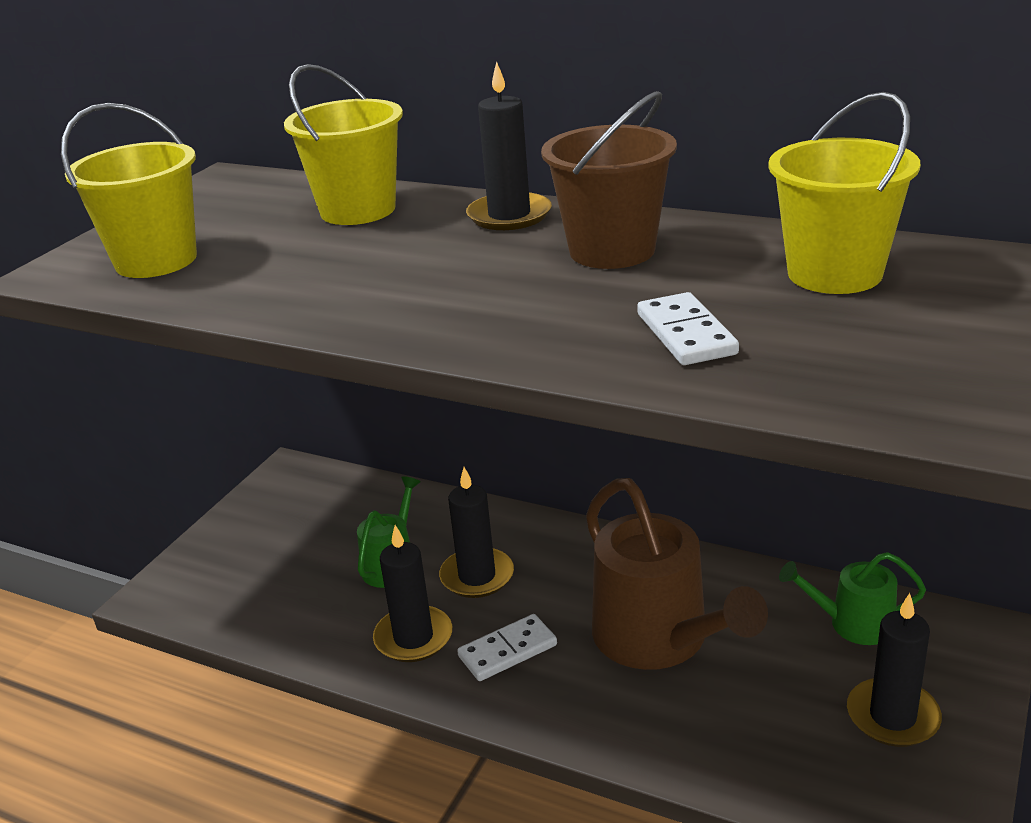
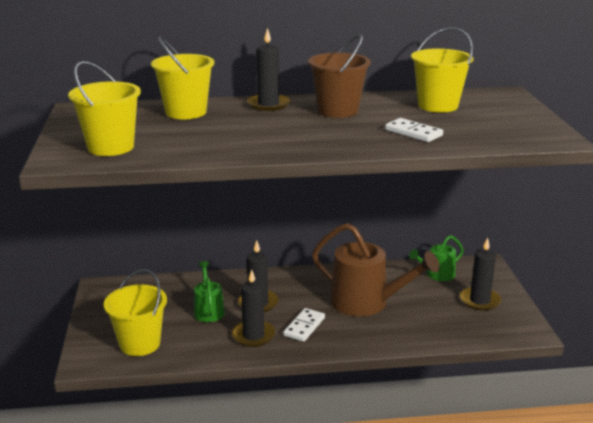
camera: 35 degrees left, 5 degrees down
(247, 591) = (140, 344): none -> yellow bucket

